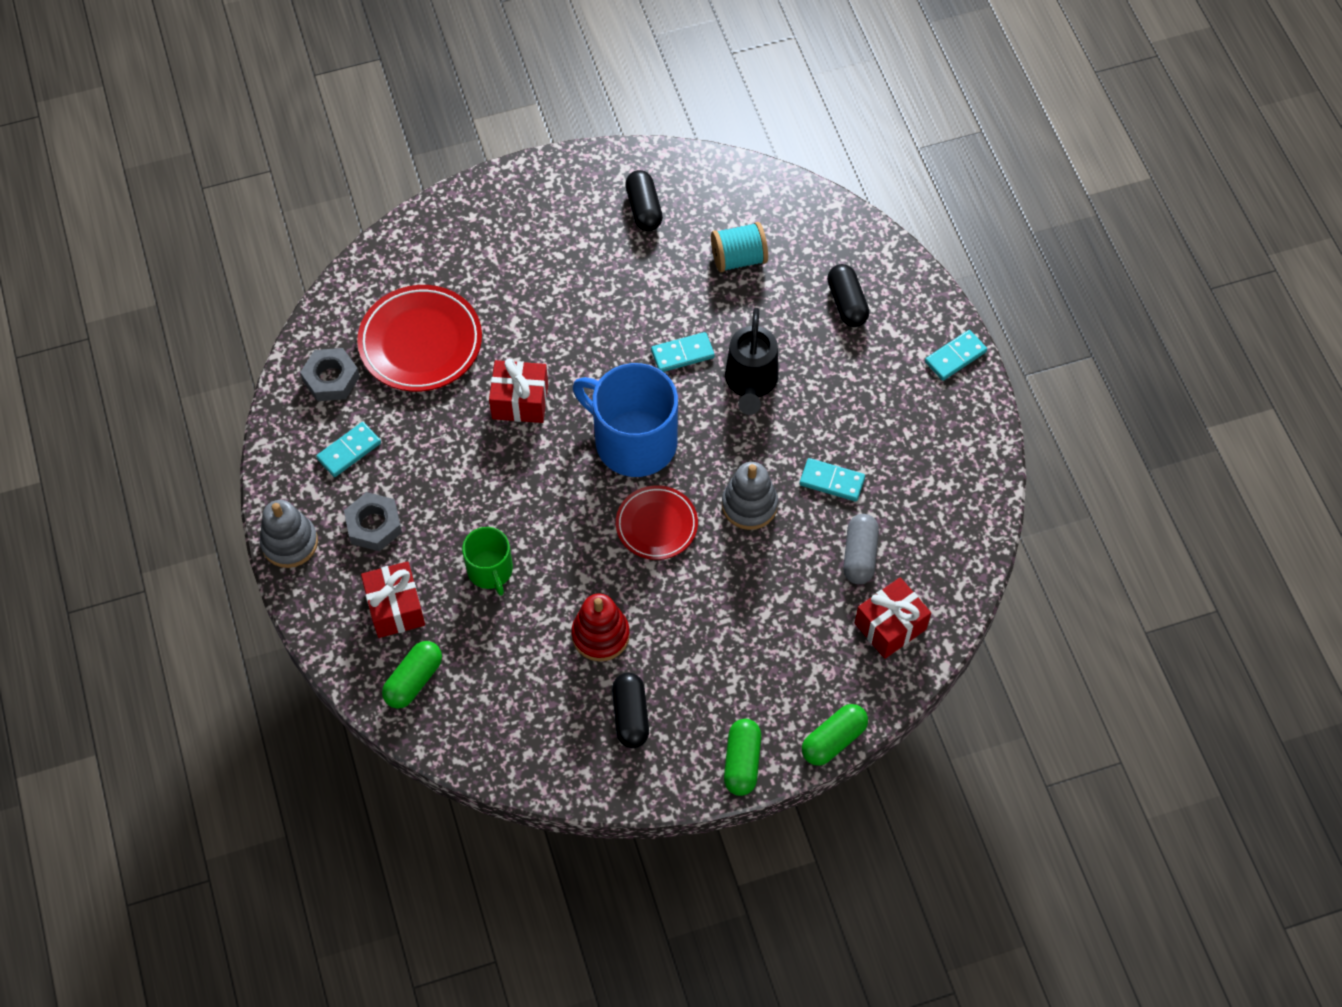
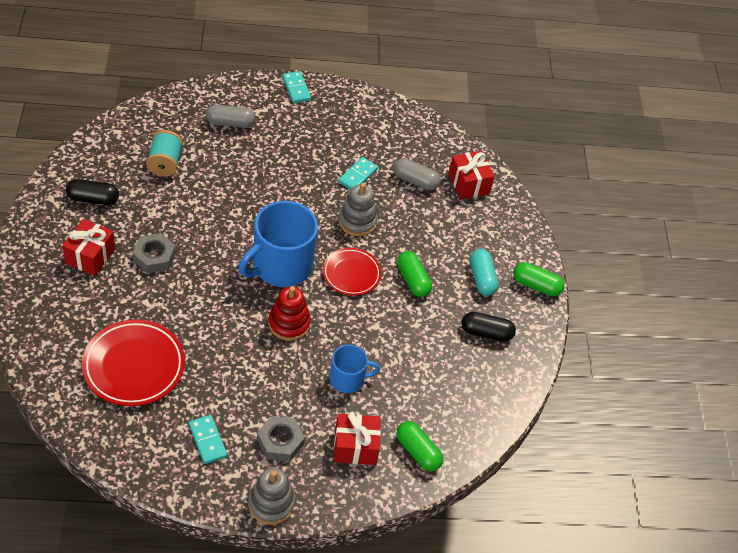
camera: 80 degrees left, 10 degrees down
(331, 379) = (135, 435): grey nut -> grey nut (154, 257)
(490, 570) = (348, 379): green mug -> blue mug
(520, 401) = (217, 319): red gift -> red gift (90, 256)
(600, 635) = (422, 330): red stacking toy -> red stacking toy (289, 323)
(682, 354) = (225, 217): turquoise domino -> none
(722, 687) = (482, 278): none -> turquoise capsule
(751, 383) = (266, 190): black watering can -> none
(833, 740) = (534, 236): green capsule -> green capsule (412, 280)
(846, 303) = (230, 123): black capsule -> grey capsule

